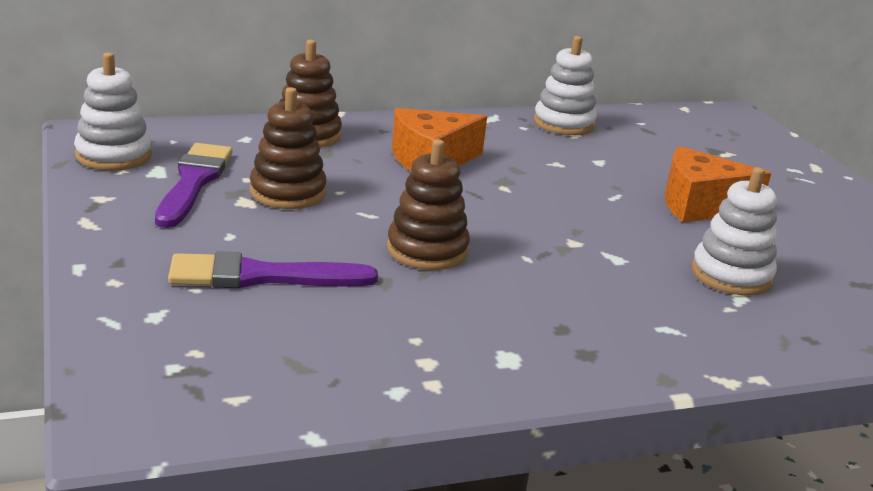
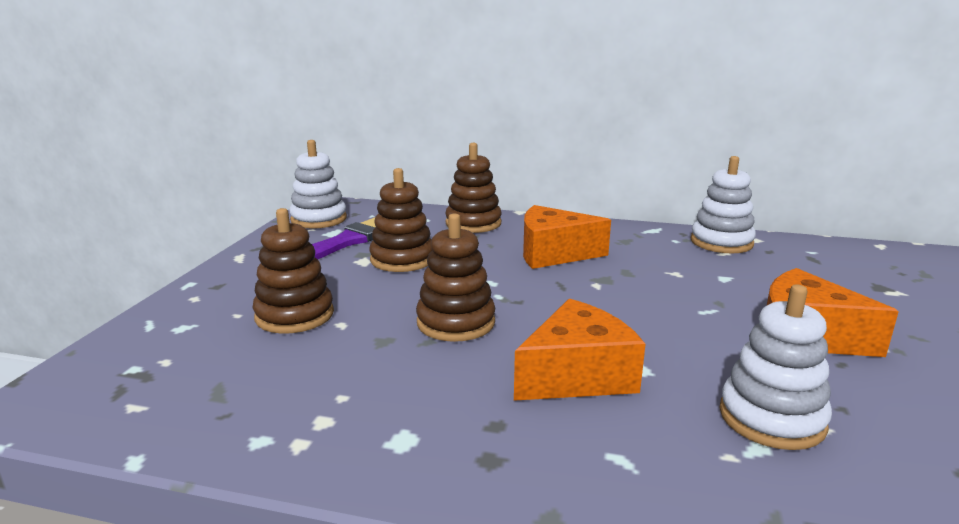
camera: 35 degrees right, 5 degrees down
(261, 276) = (294, 315): purple brush -> brown stacking toy
(577, 275) = (577, 375): none -> orange cheese

